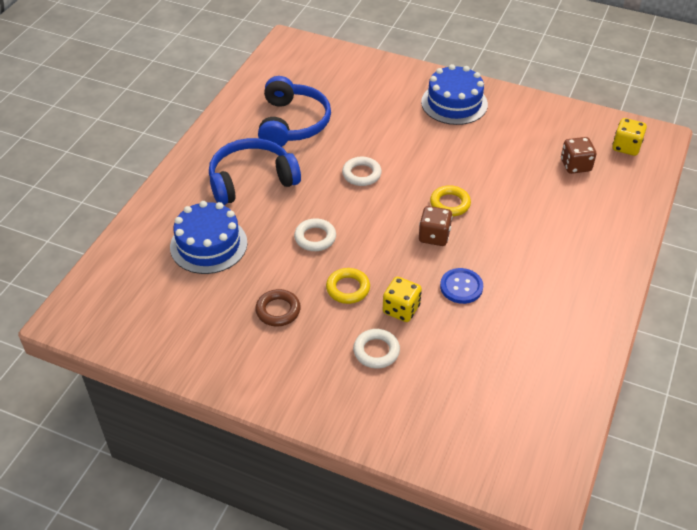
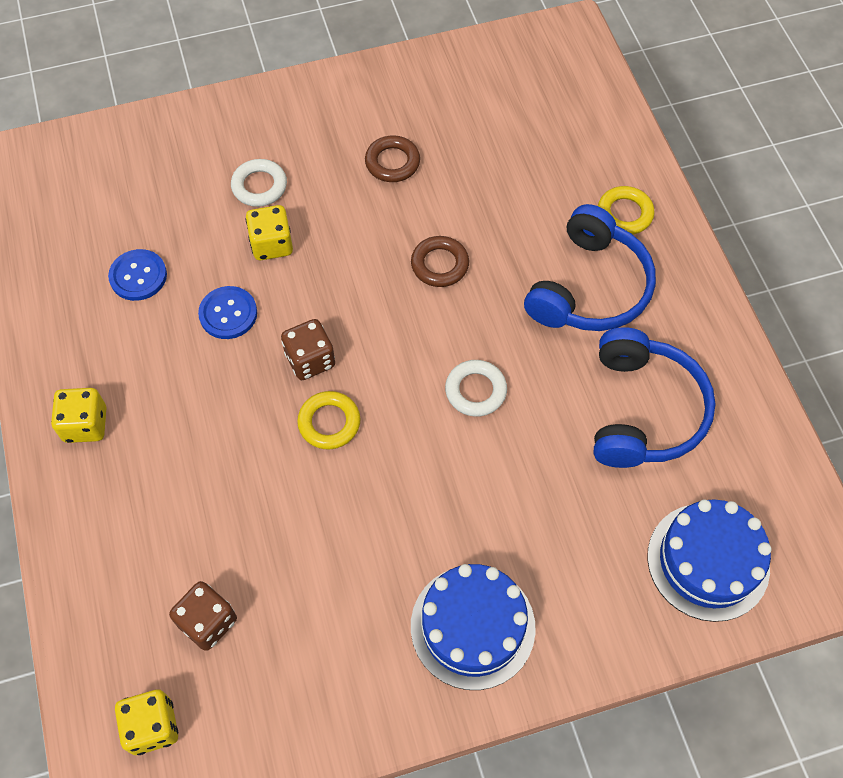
camera: 140 degrees right, 15 degrees up
(208, 245) = (538, 180): blue cake -> blue cake (708, 561)
(292, 123) = (644, 410): blue headphones -> blue headphones turned 135 degrees counterclockwise
(315, 238) = (439, 264): white ring -> brown ring
(348, 288) = (347, 230): yellow ring -> yellow ring (624, 214)
(502, 343) = (138, 276): none -> blue button
(588, 280) = (85, 425): none -> yellow dice

